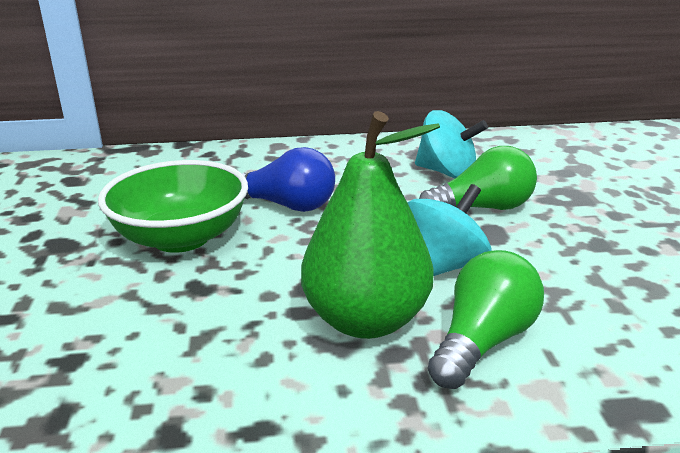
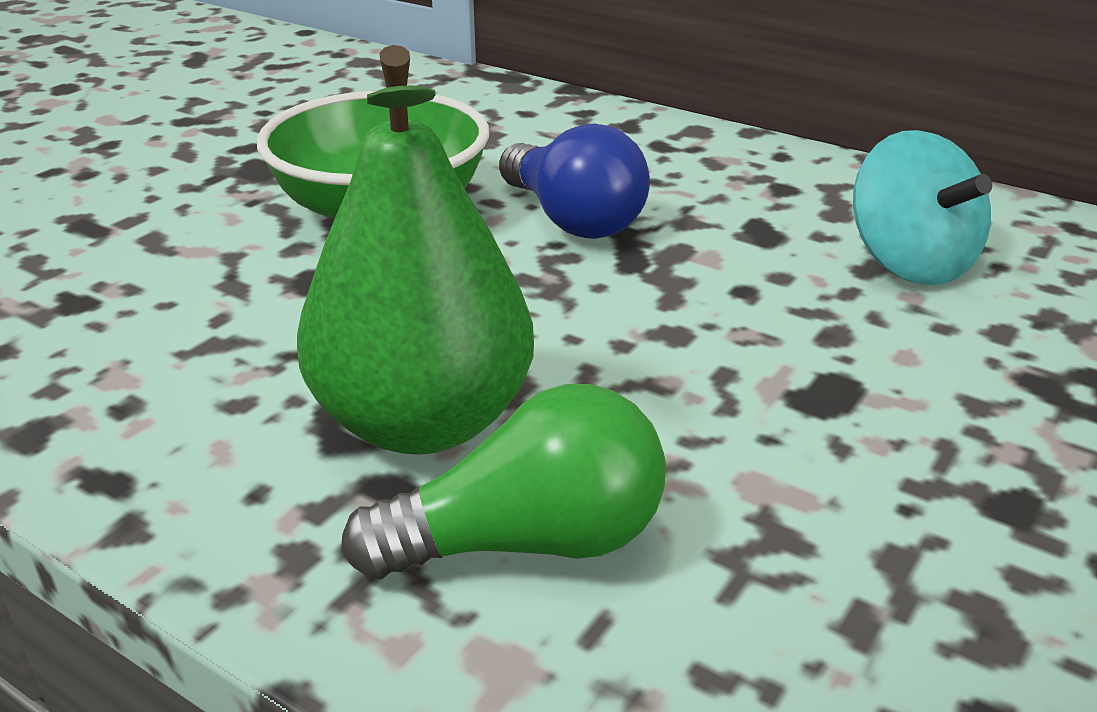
camera: 40 degrees right, 5 degrees up
(443, 266) = (654, 404): turquoise spinning top -> none
(482, 208) = (876, 345): green light bulb -> none

